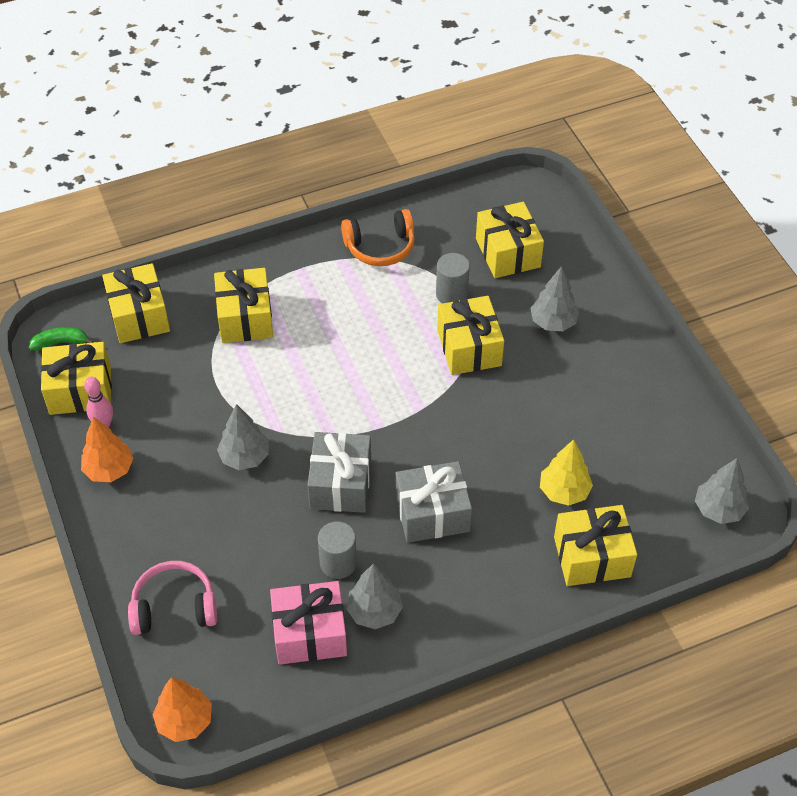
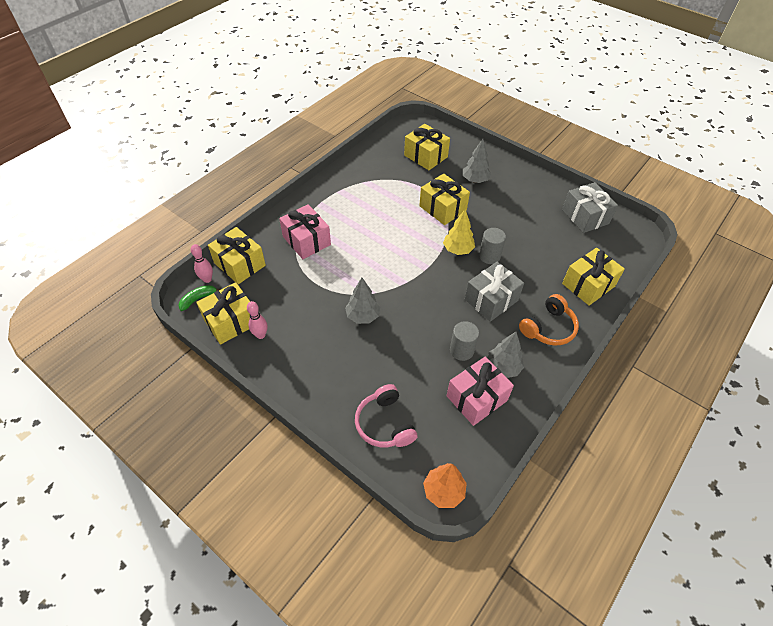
camera: 30 degrees left, 0 degrees up
(87, 320) = (207, 279): none -> pink bowling pin
(109, 469) = (283, 360): orange tree -> none
(174, 607) = (385, 423): pink headphones -> pink headphones turned 75 degrees counterclockwise
(245, 318) = (306, 241): yellow gift -> pink gift
(340, 484) = (429, 306): grey gift -> grey gift (585, 216)
(380, 247) = (356, 177): orange headphones -> orange headphones (548, 328)
(451, 294) = (412, 186): grey cylinder -> grey cylinder (489, 256)
(564, 491) = (548, 259): yellow tree -> yellow tree (457, 250)
(718, 509) = (625, 235): grey tree -> none

